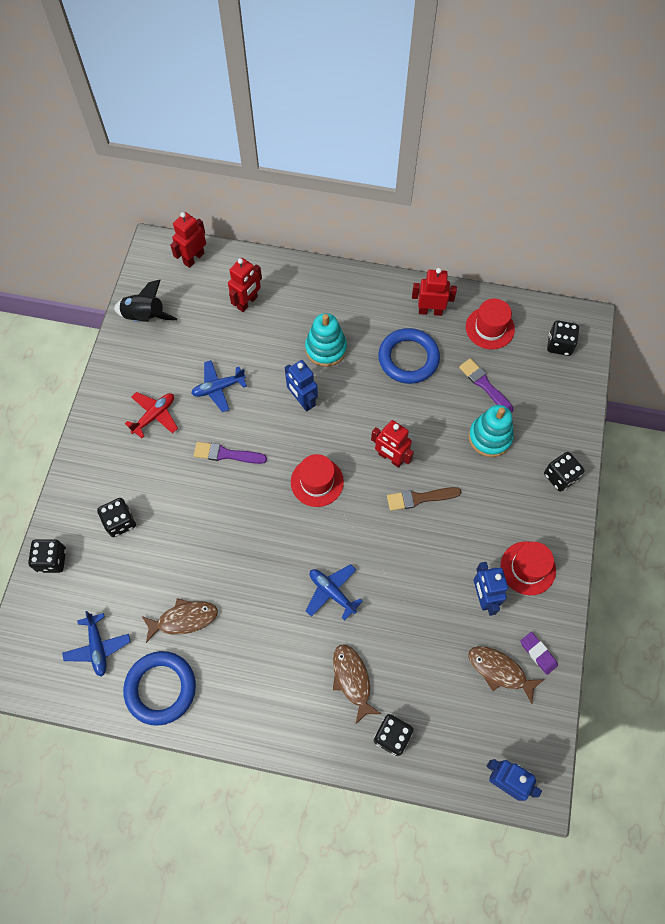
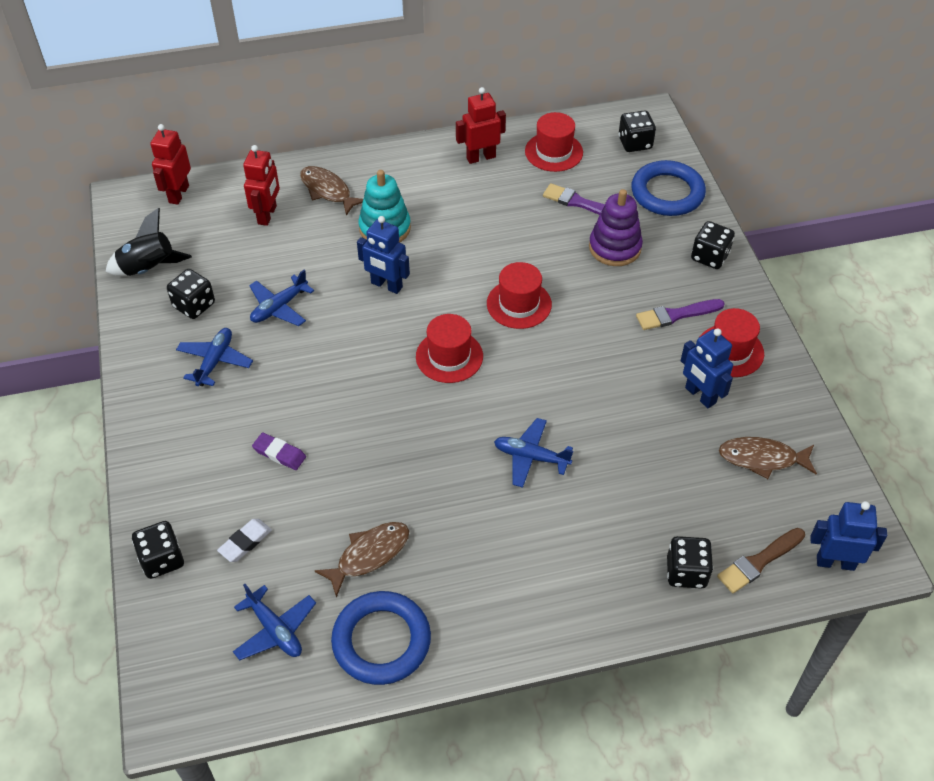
camera: 25 degrees left, 15 degrees down
(109, 571) = (245, 542): none -> white eraser
(120, 522) = (231, 485): black dice -> black dice (194, 305)
(154, 416) = (215, 361): red plane -> blue plane
(226, 454) = (326, 368): purple brush -> purple brush (676, 315)
(352, 680) = (607, 535): brown fish -> brown fish (328, 191)
(390, 458) = (519, 304): red robot -> red hat
(408, 358) = (483, 207): blue ring -> blue ring (667, 193)
(420, 498) = (574, 330): brown brush -> brown brush (759, 562)
(490, 437) = (615, 247): turquoise stacking toy -> purple stacking toy
(538, 653) = (791, 425): purple eraser -> purple eraser (279, 453)

